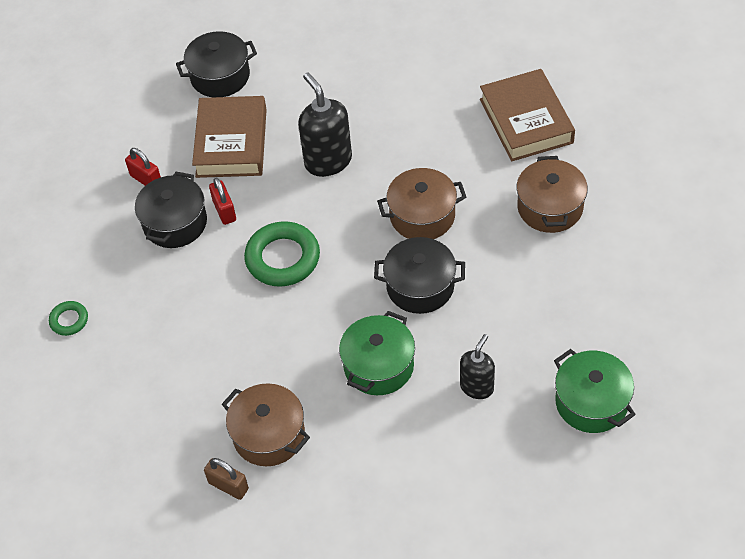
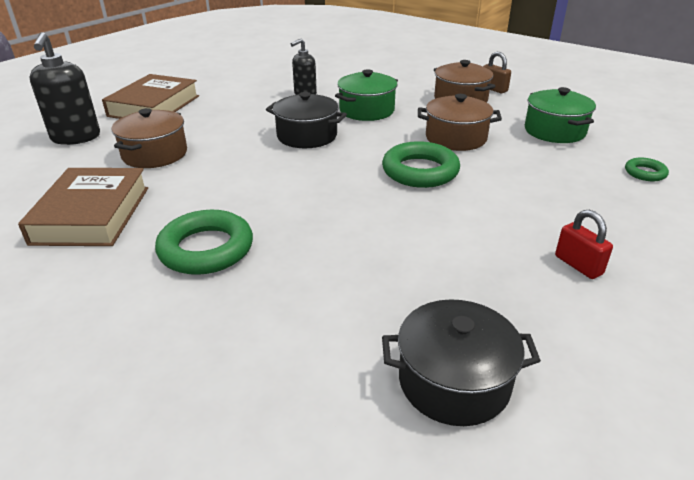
camera: 165 degrees left, 20 degrees down
(175, 223) = (535, 217): black pot -> none
(224, 211) = (474, 215): red padlock -> none
(231, 143) = (453, 278): brown book -> brown book (154, 106)
(328, 161) = (335, 231): black soap dispenser -> black soap dispenser (76, 138)
(412, 116) = (206, 249): none -> green ring
(422, 216) = (269, 171): brown pot -> brown pot (456, 138)
(591, 402) = (240, 80): green pot -> green pot (554, 131)

